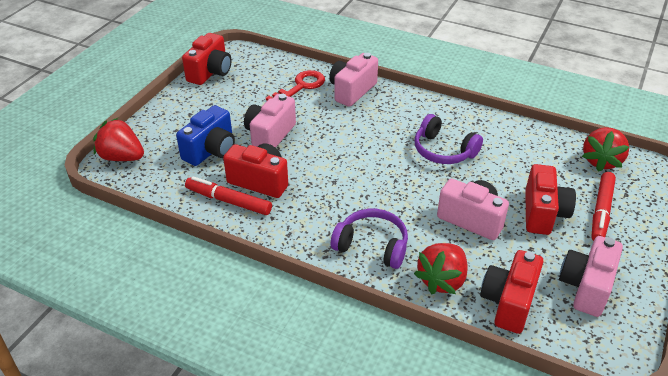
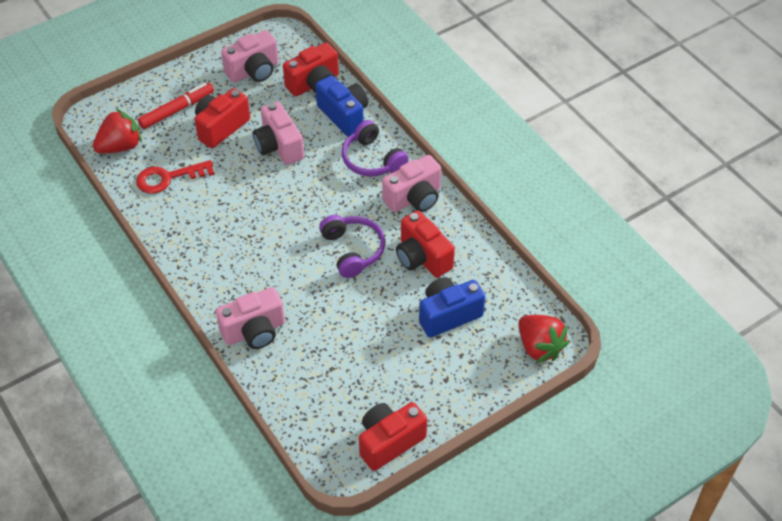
camera: 150 degrees left, 10 degrees up
(228, 201) = (461, 249): red marker -> none
(270, 135) = (380, 308): pink camera -> pink camera (414, 198)
(301, 87) = (303, 364): red key -> red key (168, 178)
(442, 280) = (344, 115): red strawberry -> blue camera
(443, 151) = (237, 216): purple headphones -> purple headphones (353, 250)

